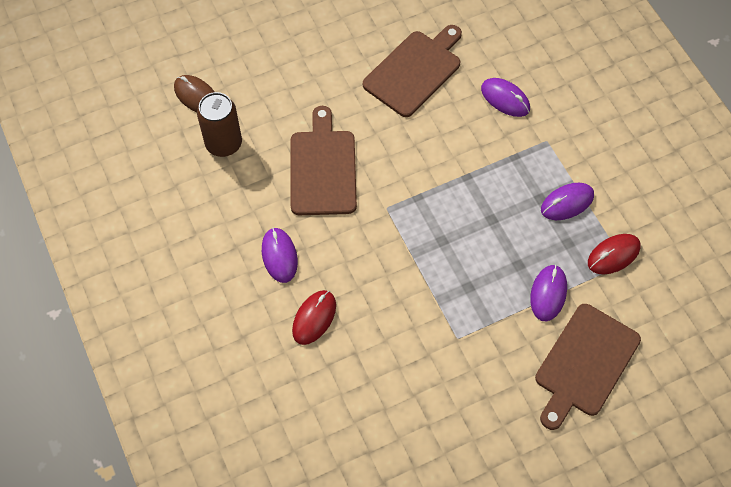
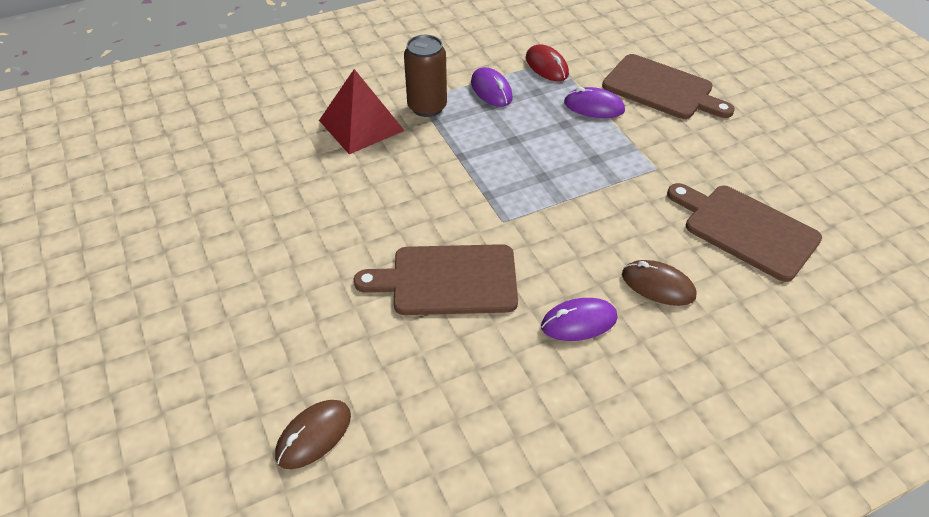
camera: 90 degrees left, 15 degrees down
(224, 144) = (404, 394): brown can -> brown can (427, 107)
(314, 318) = (658, 285): red mouse -> brown mouse
(415, 71) = (311, 195): brown cutting board -> brown cutting board (746, 229)
(505, 99) = (361, 125): purple mouse -> red pyramid

